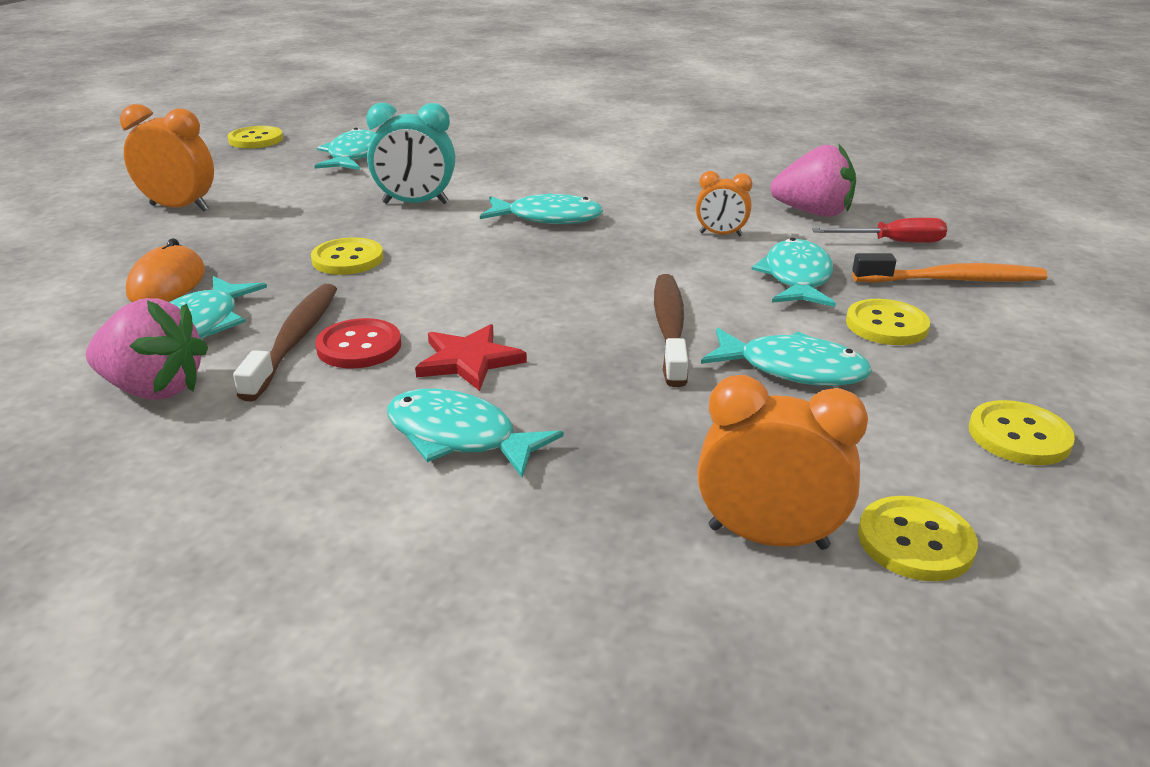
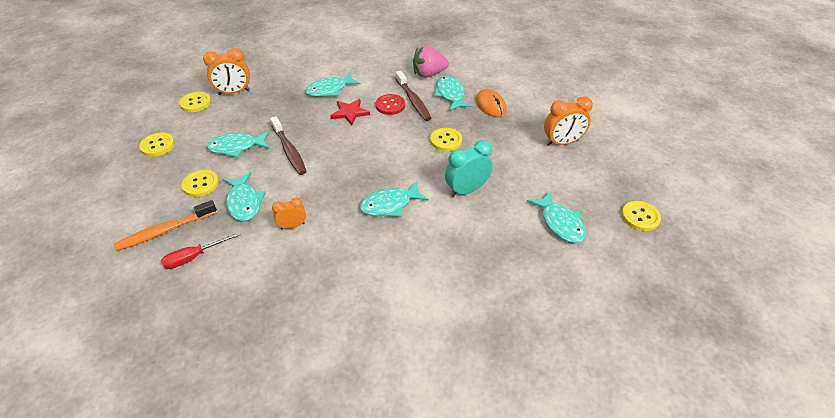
camera: 150 degrees right, 15 degrees up
(459, 437) = (330, 90): turquoise fish -> turquoise fish turned 150 degrees clockwise
(813, 213) = (245, 273): pink strawberry -> none

